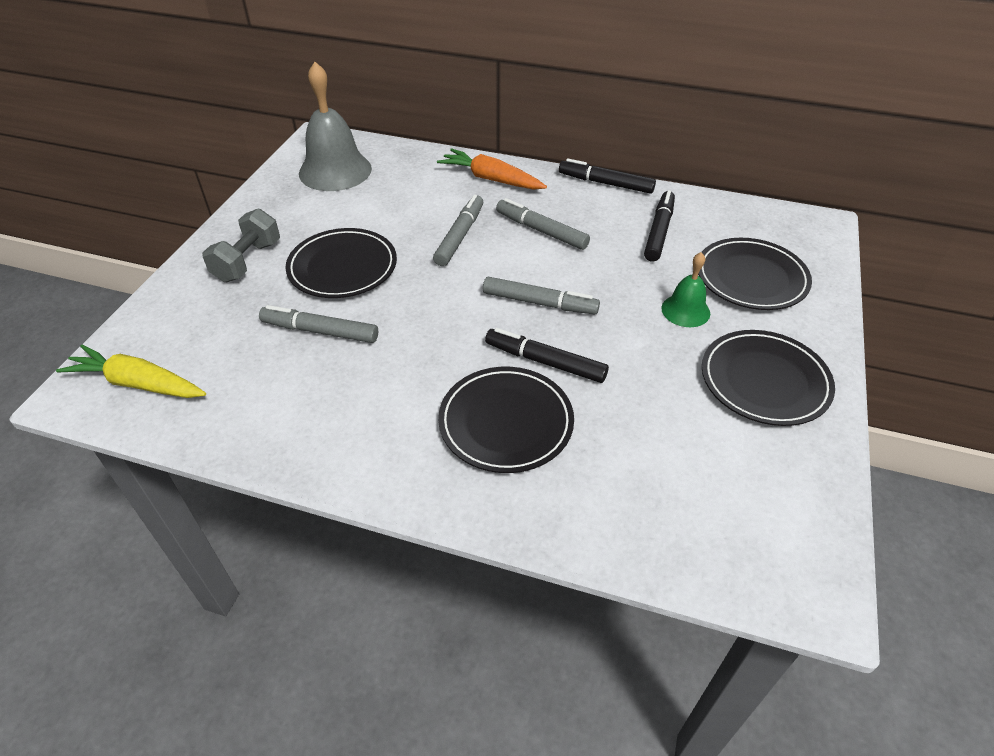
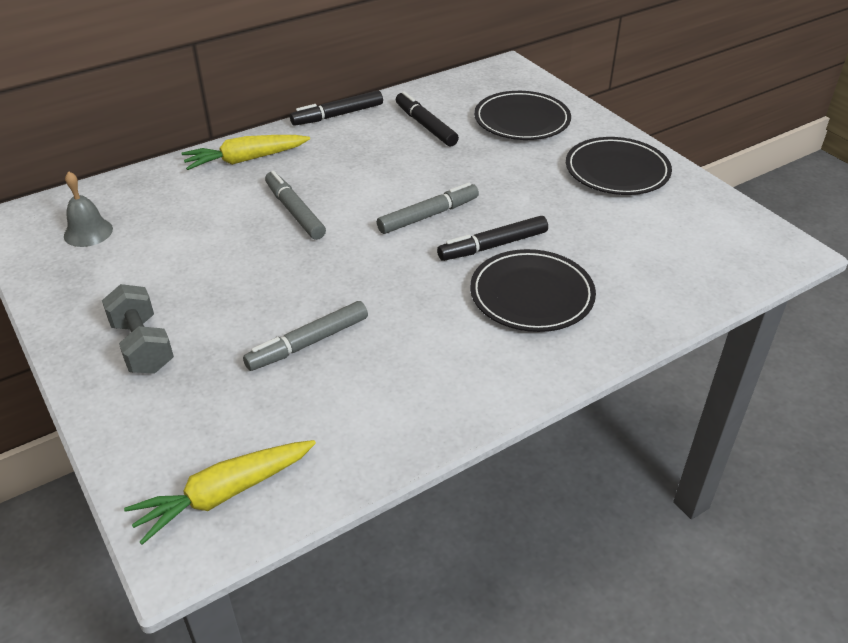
camera: 50 degrees left, 5 degrees down
(335, 171) = (88, 232): grey bell -> grey bell, size x0.54
(342, 267) = (240, 292): black plate -> none
(491, 179) = (245, 160): orange carrot -> yellow carrot
(541, 231) = (348, 171): grey marker -> none
(685, 310) = (518, 161): green bell -> none

